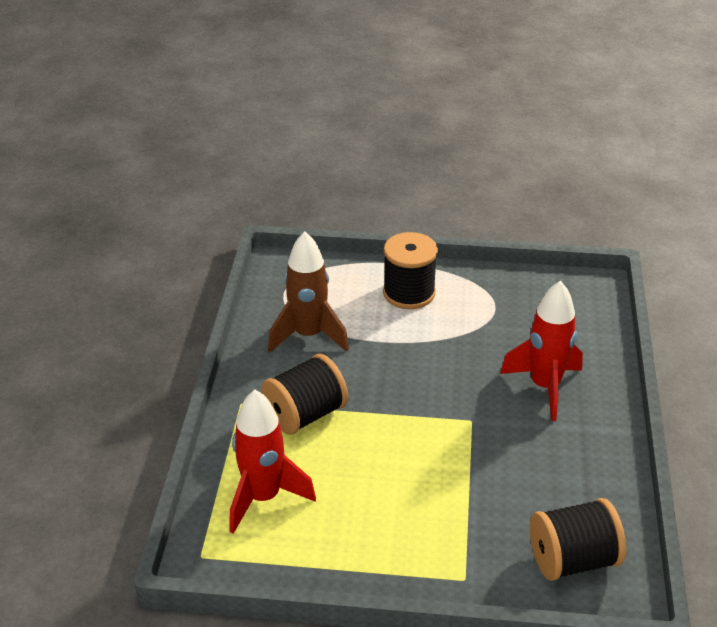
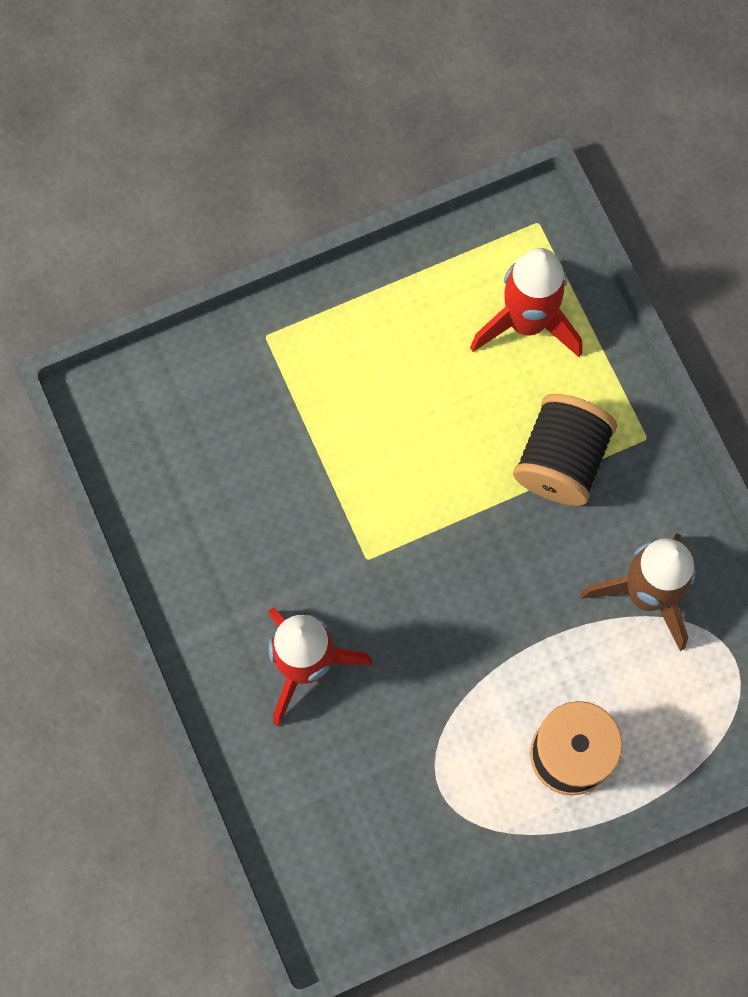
camera: 150 degrees right, 35 degrees up
(572, 560) = (168, 417): black spool -> none

